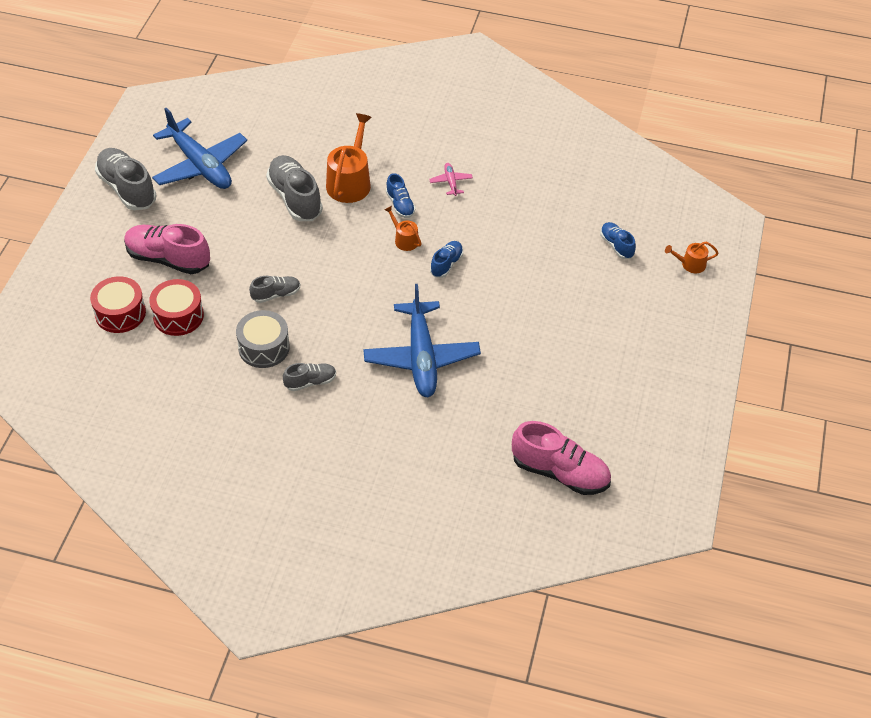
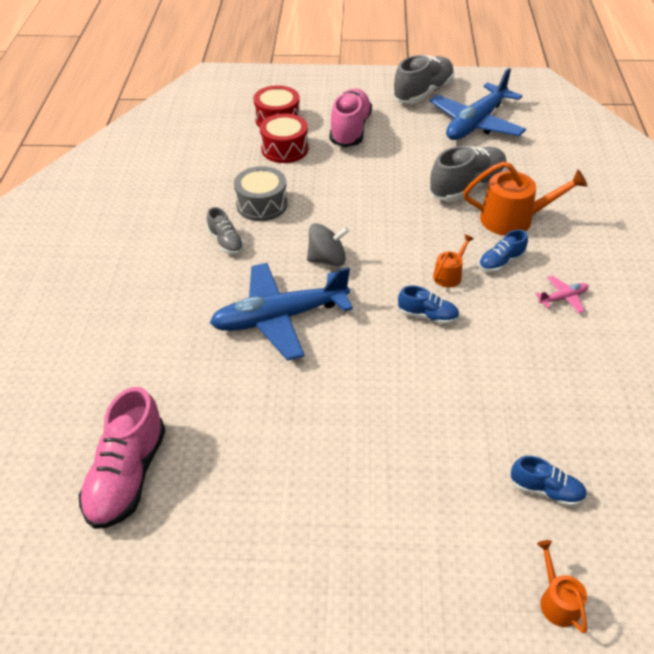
camera: 80 degrees right, 5 degrees down
(276, 294) = (331, 199): grey shoe -> none
(359, 313) = (327, 259): none -> grey spinning top
(616, 246) = (546, 490): blue shoe -> blue shoe turned 60 degrees clockwise

